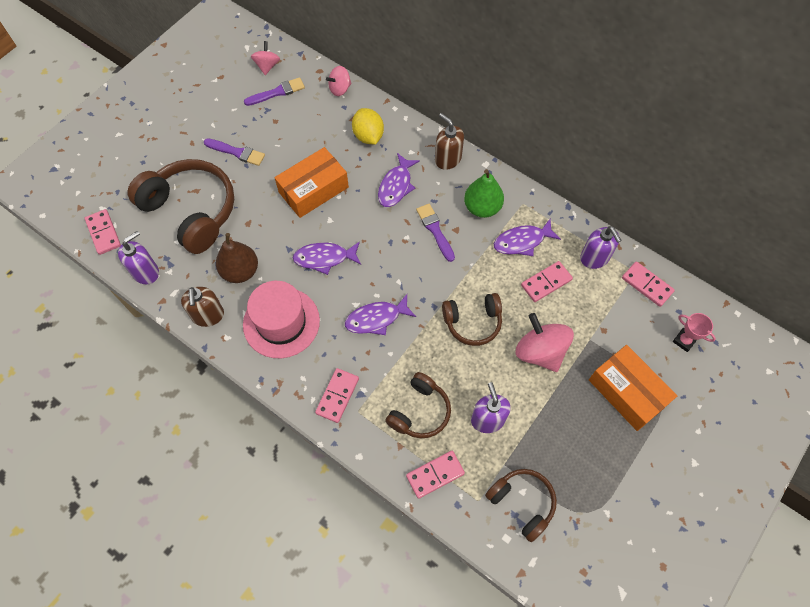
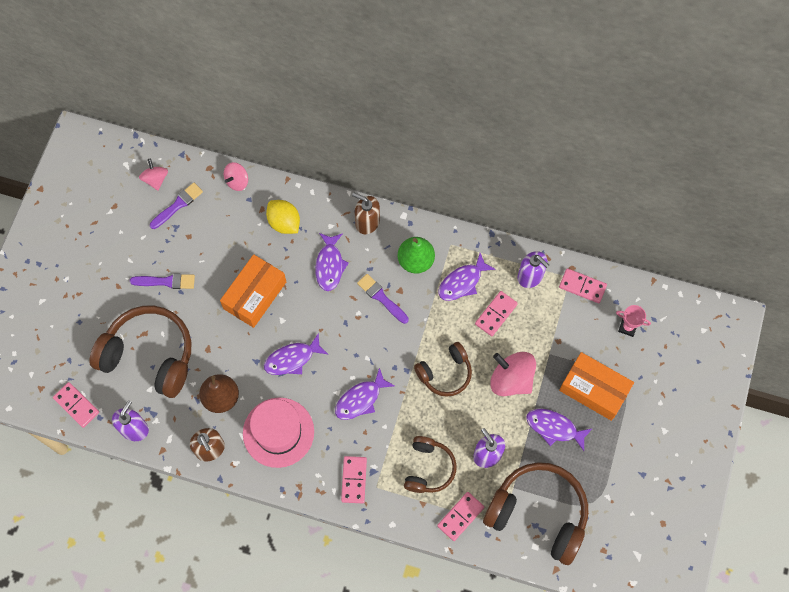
camera: 20 degrees left, 5 degrees up
(522, 503) = (538, 514): brown headphones -> brown headphones, size x1.76
(570, 417) = (554, 428): none -> purple fish

